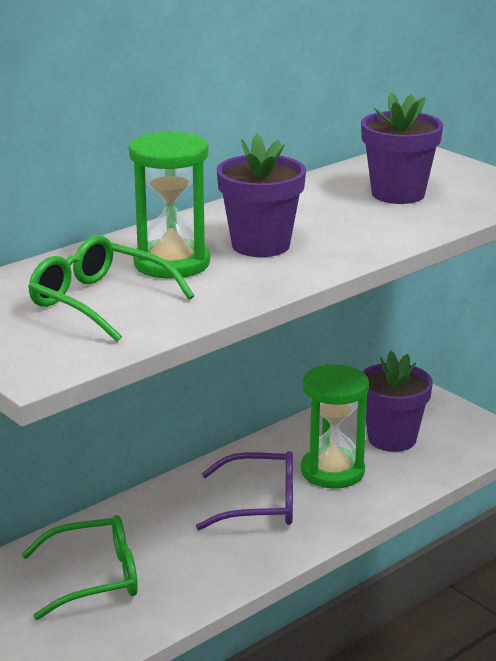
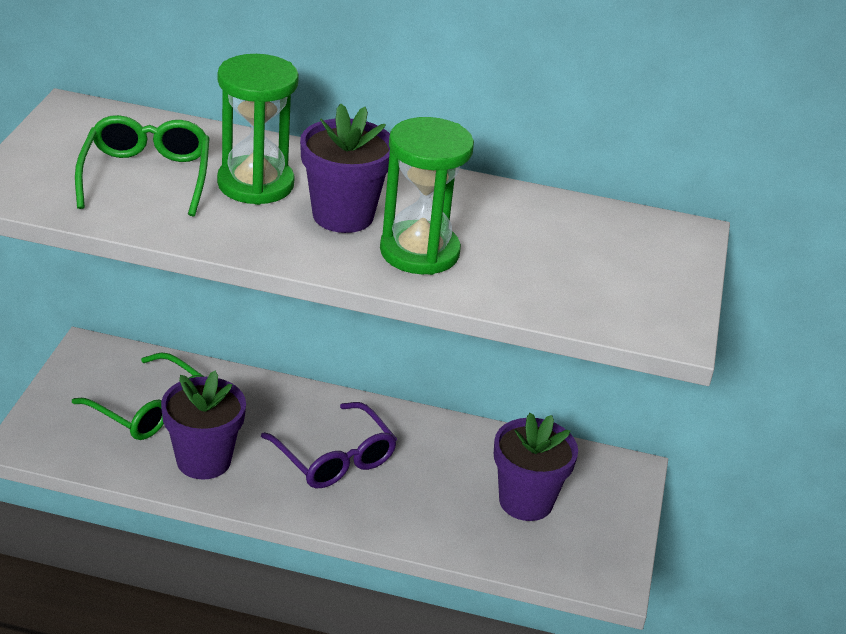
camera: 50 degrees right, 10 degrees up
(332, 471) = (429, 483): green hourglass -> green hourglass (419, 252)
(398, 194) = (559, 254): purple flower pot -> purple flower pot (204, 460)

